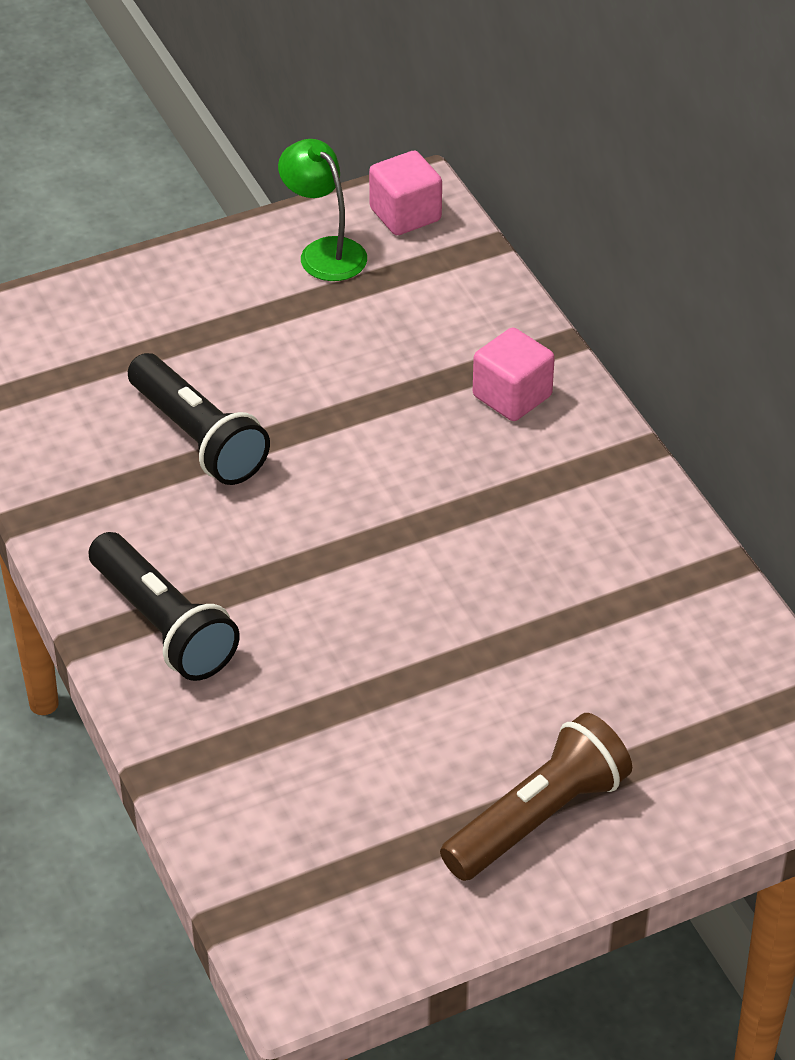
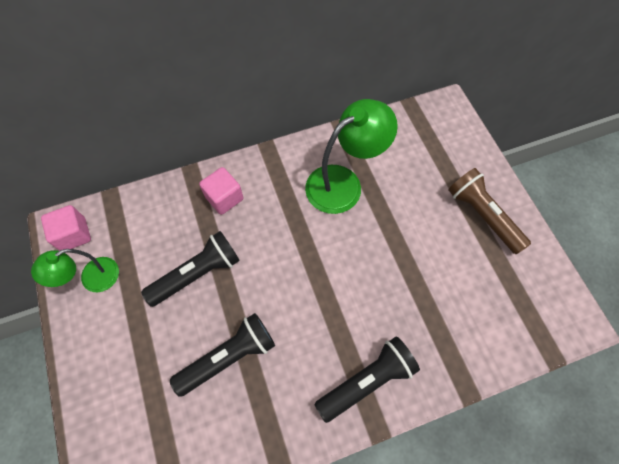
camera: 85 degrees left, 20 degrees up
(348, 379) = (197, 273): none -> black flashlight
(580, 574) = (343, 183): none -> green lamp

